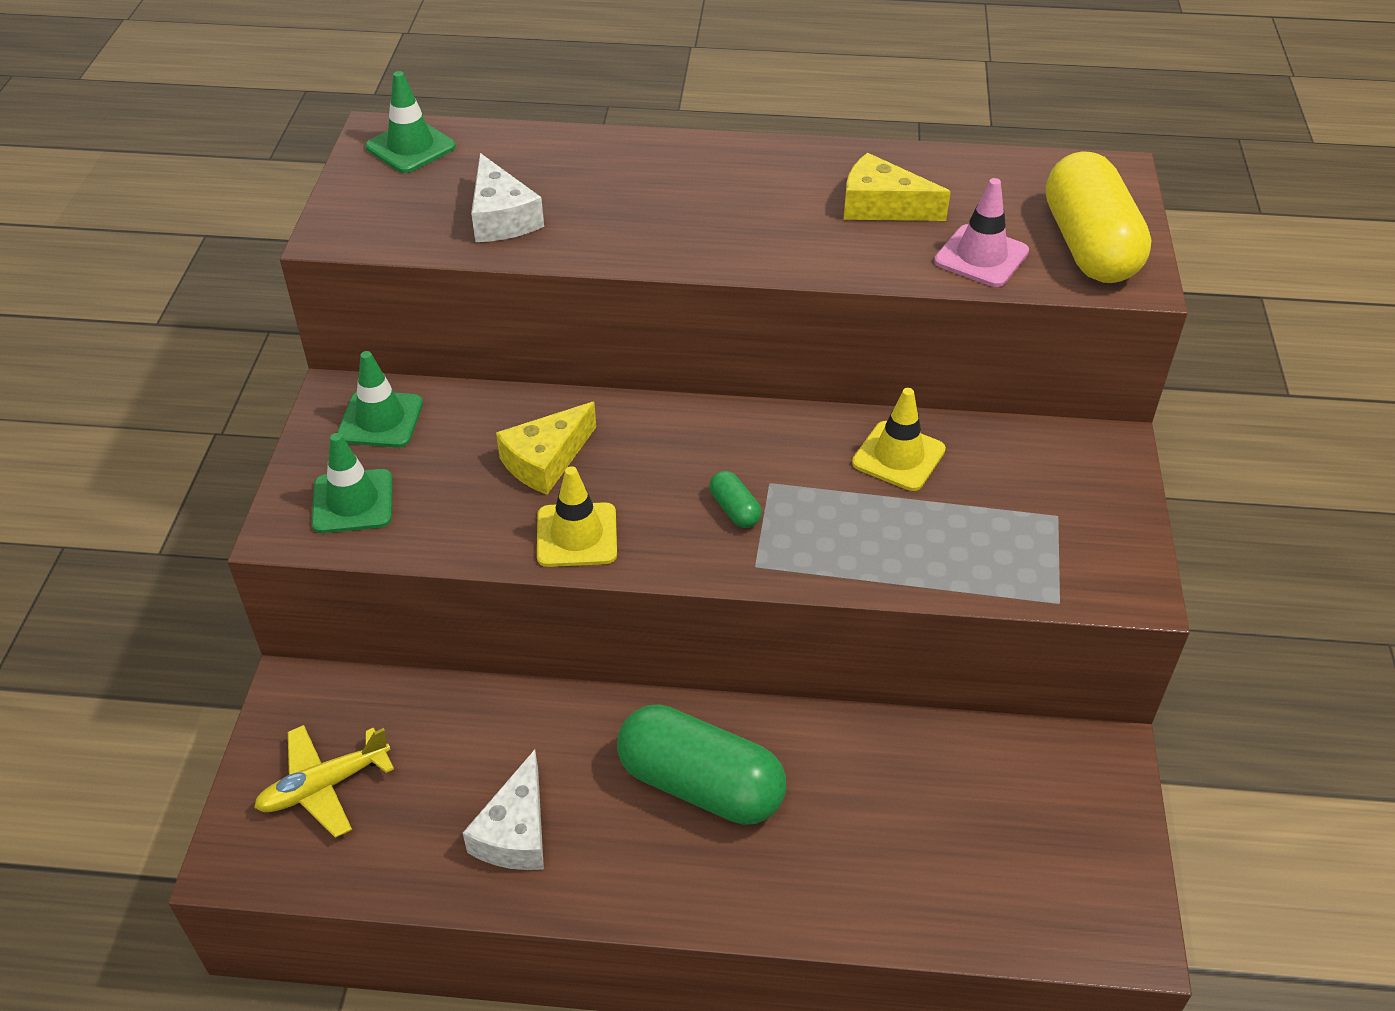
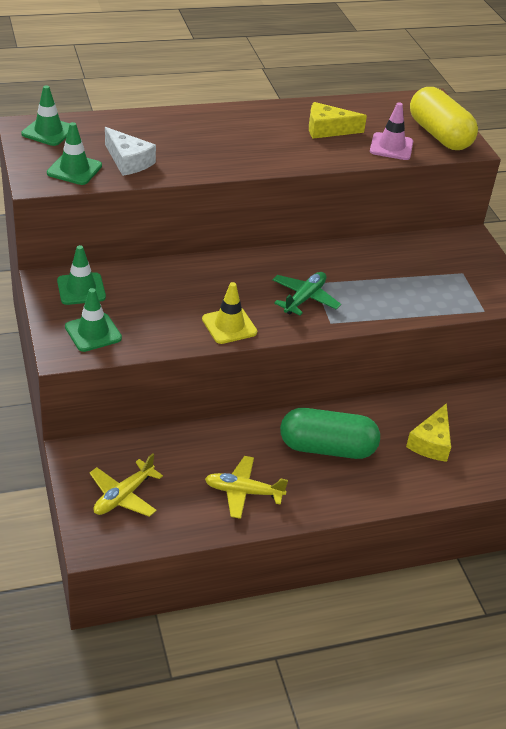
camera: 25 degrees left, 5 degrees down
(407, 220) = (74, 169): none -> green traffic cone
(515, 832) = (243, 492): white cheese -> yellow plane
(546, 460) = (189, 293): yellow cheese -> yellow cheese (431, 442)
(734, 509) = (304, 298): green capsule -> green plane
(898, 456) = (372, 259): yellow traffic cone -> none

